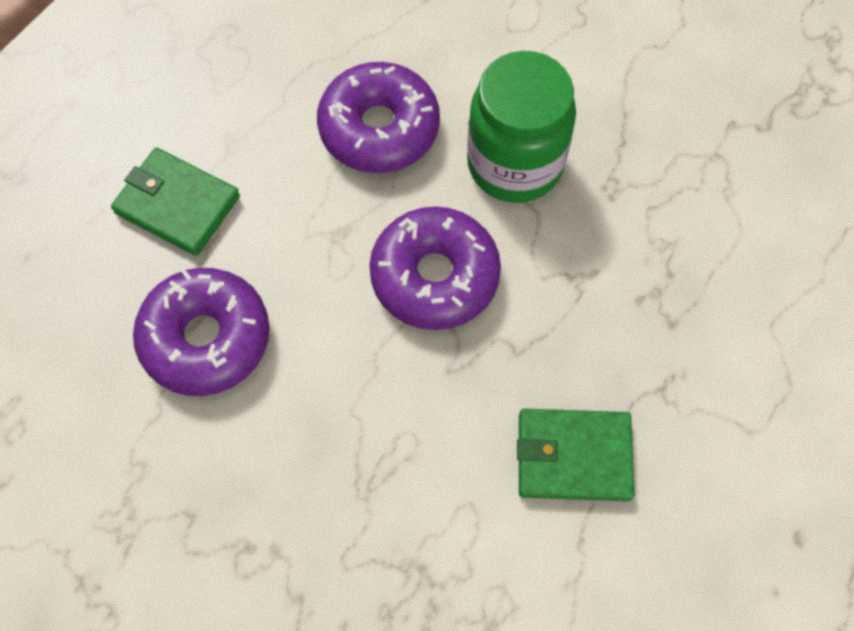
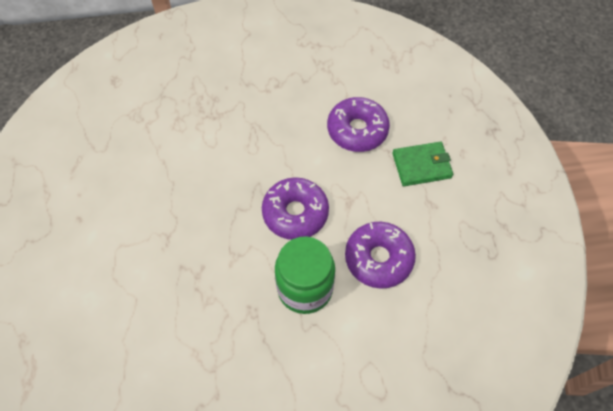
camera: 140 degrees right, 5 degrees down
(573, 456) = (186, 187): green wallet -> none

